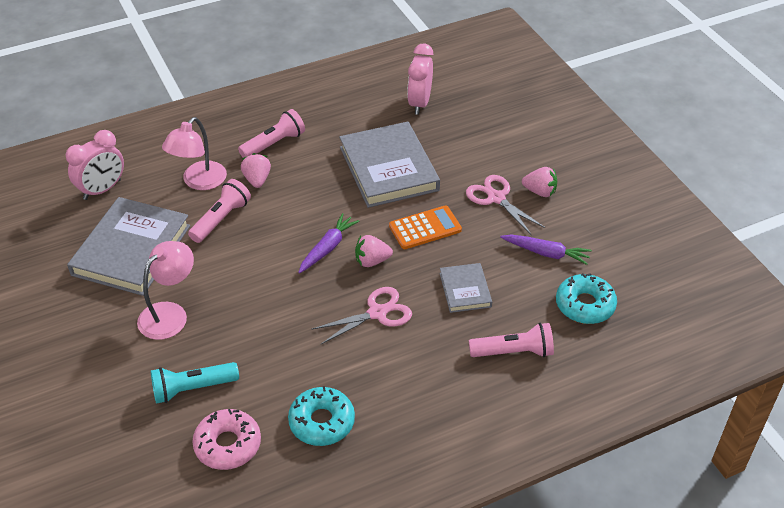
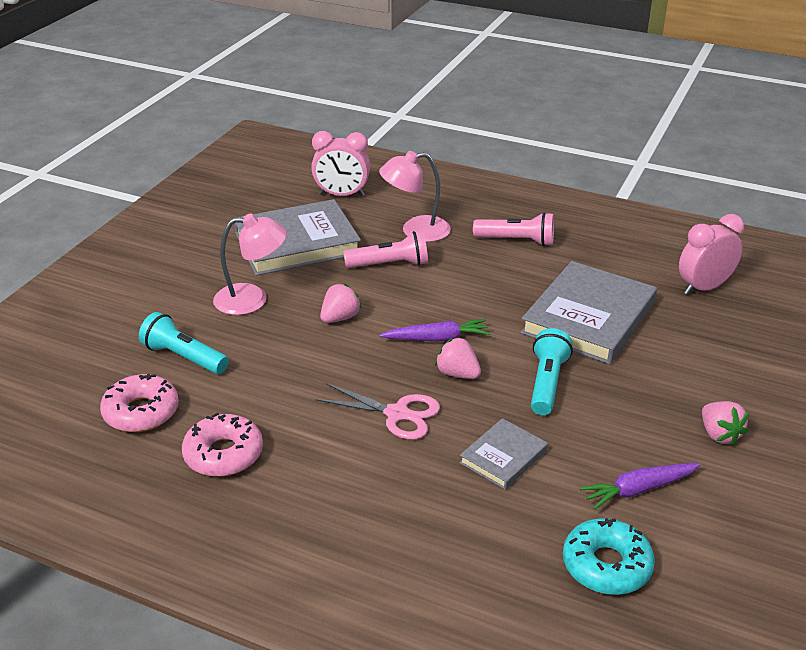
camera: 50 degrees right, 10 degrees down
(257, 180) = (461, 256): pink strawberry -> pink strawberry (340, 318)
(322, 422) = (223, 454): turquoise donut -> pink donut
(425, 228) = (547, 383): orange calculator -> turquoise flashlight
(496, 198) = (660, 408): pink scissors -> none
(514, 352) = (464, 542): pink flashlight -> none
(546, 253) = (638, 490): purple carrot -> purple carrot turned 90 degrees clockwise

